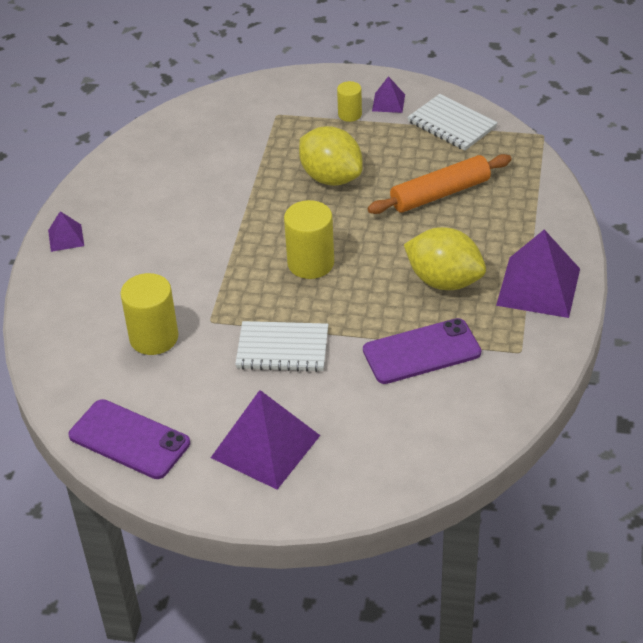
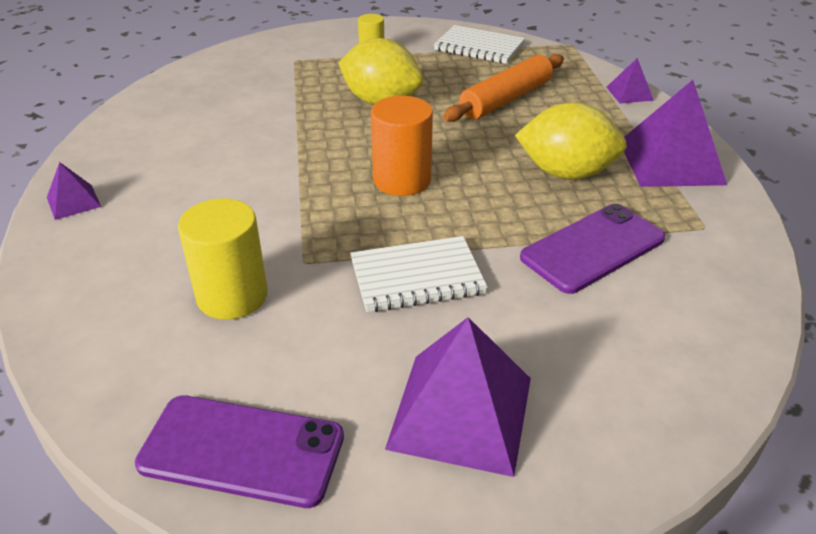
camera: 20 degrees left, 5 degrees down
(311, 263) = (402, 180): yellow cylinder -> orange cylinder
(388, 102) = (405, 39): purple pyramid -> purple pyramid (629, 93)

